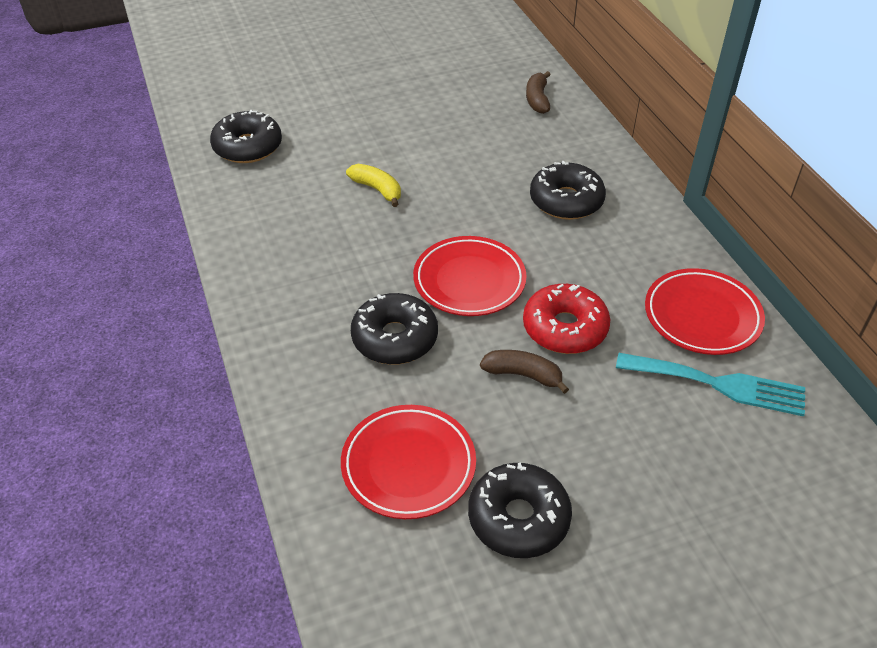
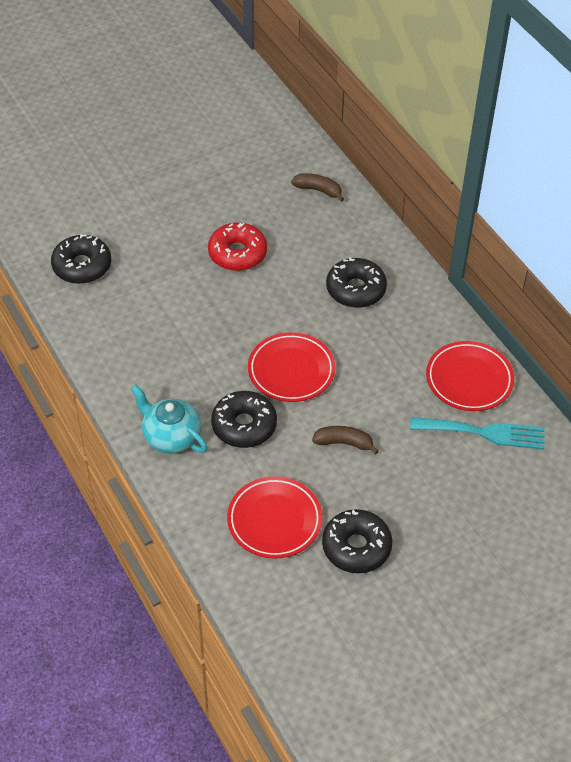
camera: 10 degrees left, 5 degrees up
(297, 340) = (171, 436): none -> turquoise teapot
(377, 189) = (201, 296): yellow banana -> none
(537, 99) = (318, 190): brown banana -> brown banana turned 120 degrees clockwise
(564, 328) = (369, 402): red donut -> red donut (237, 253)

